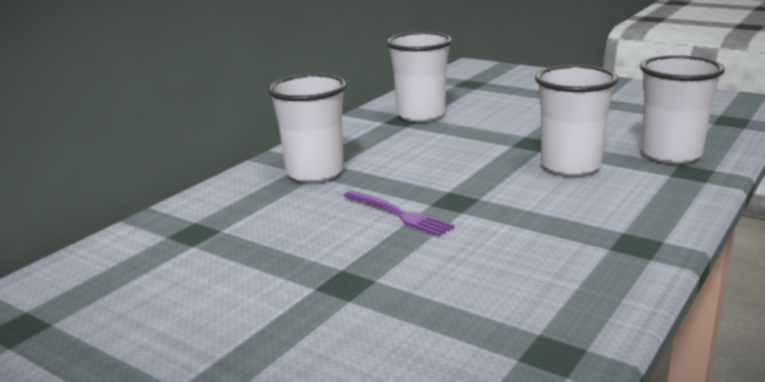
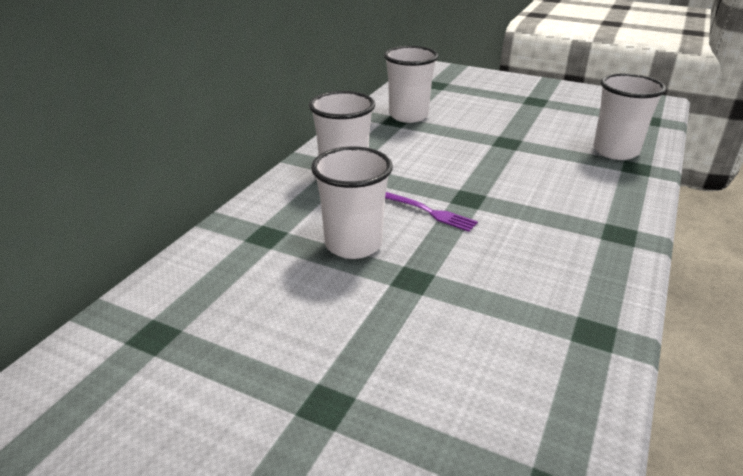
camera: 10 degrees left, 10 degrees up
(570, 166) = (545, 163): white cup -> white cup (353, 244)

